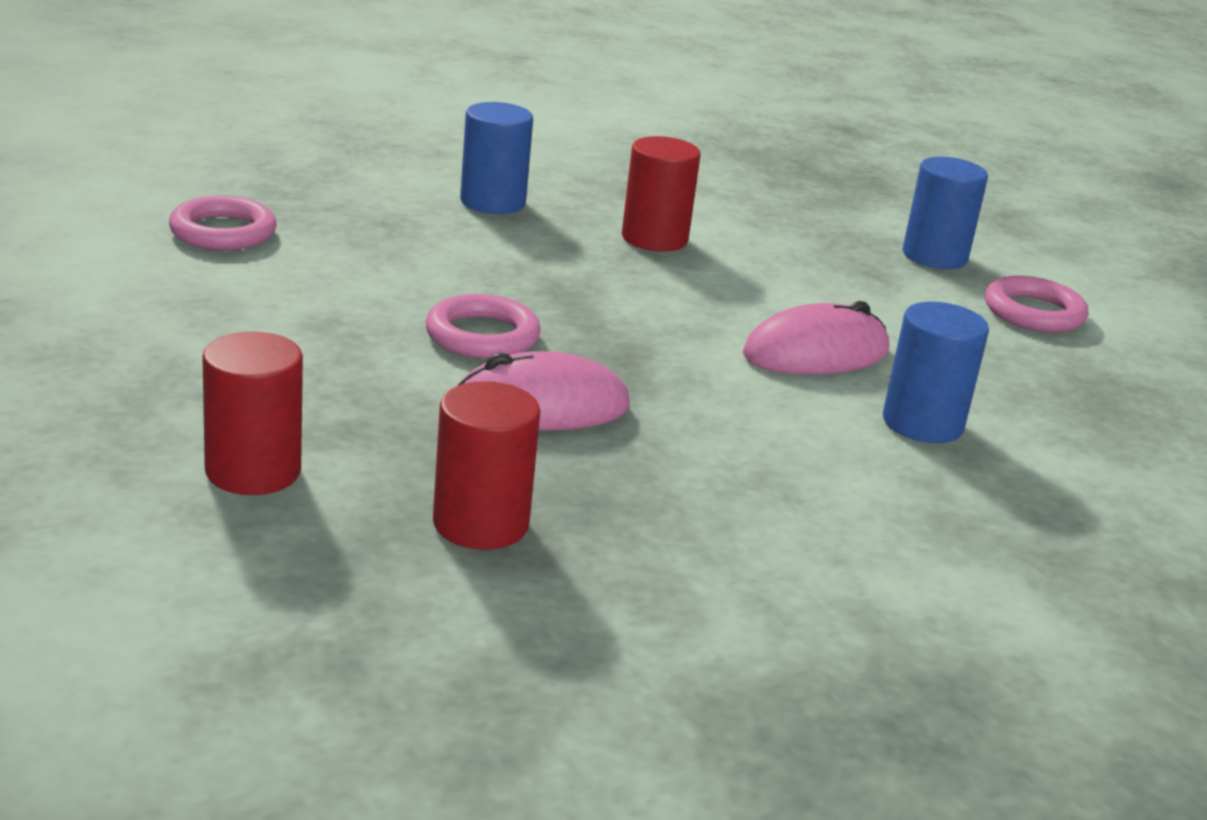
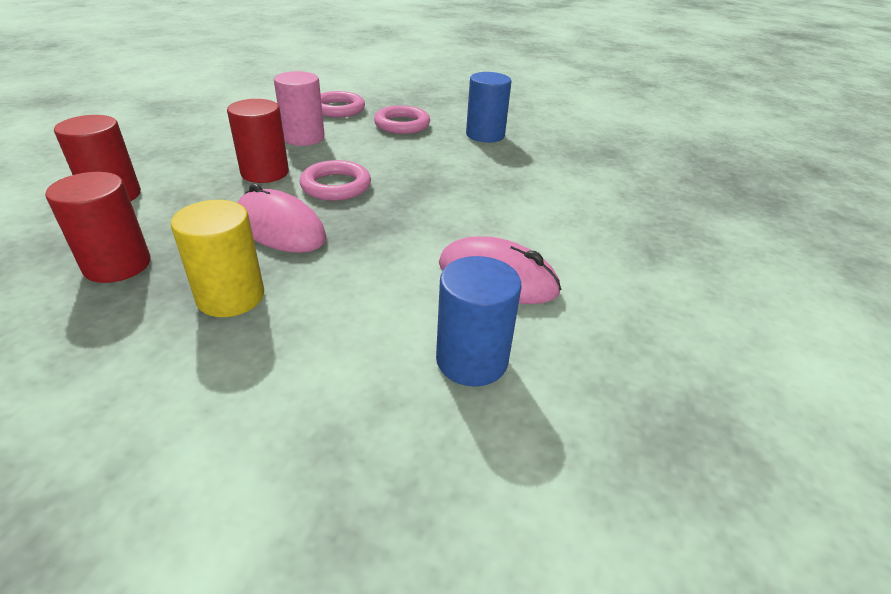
camera: 50 degrees right, 10 degrees up
(288, 293) = (303, 138): none -> pink cylinder
(654, 238) = (536, 179): red cylinder -> red cylinder (265, 173)
(658, 485) = (231, 297): none -> yellow cylinder
(934, 256) = (730, 262): blue cylinder -> none
(1034, 312) = (748, 336): pink ring -> pink ring (402, 124)

